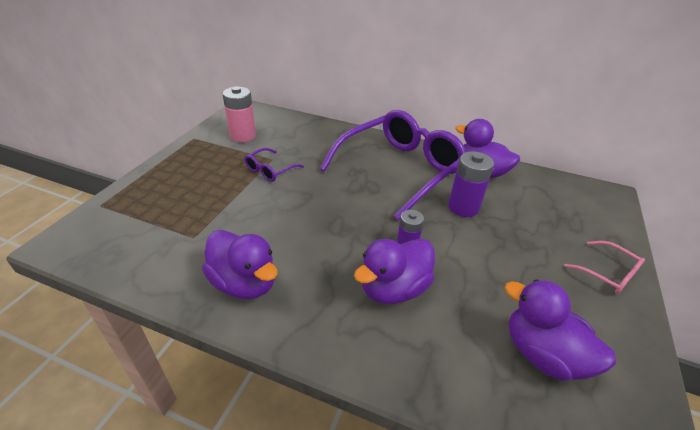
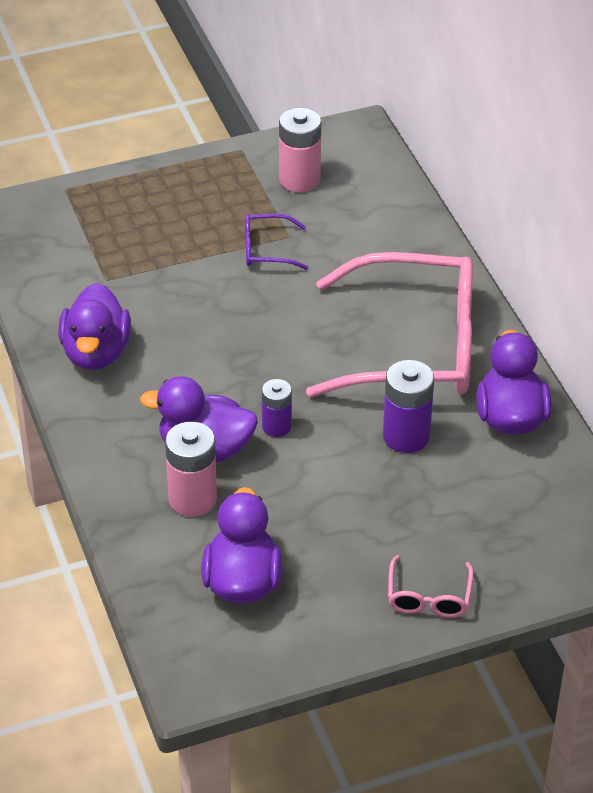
camera: 50 degrees right, 5 degrees up
(401, 169) = (416, 347): purple glasses -> pink glasses
(435, 326) = (192, 499): none -> pink battery

